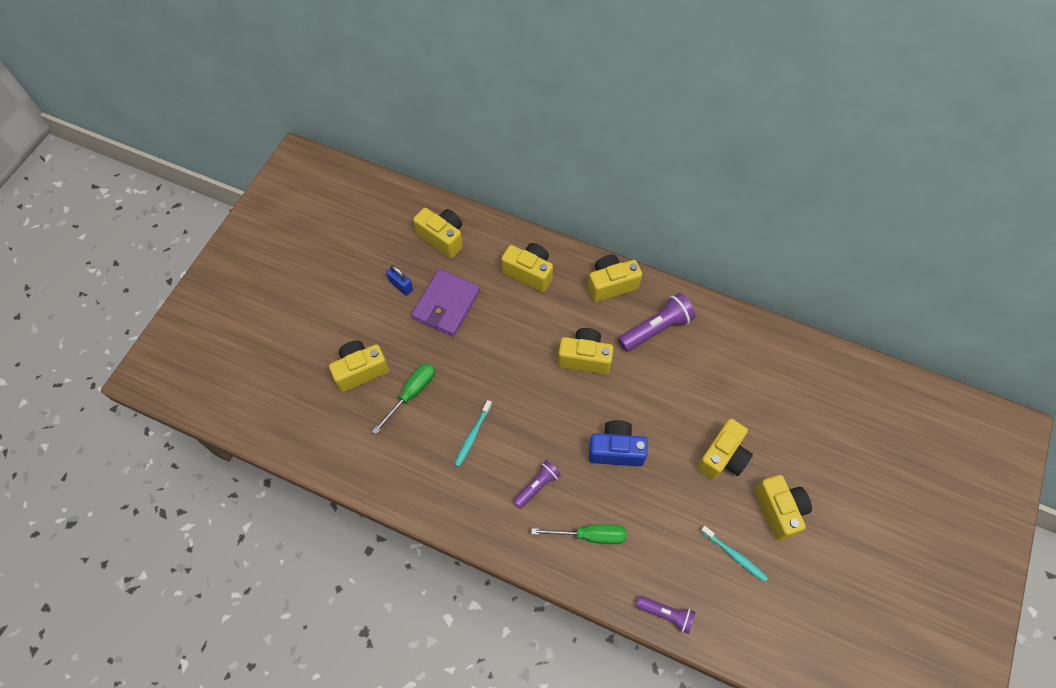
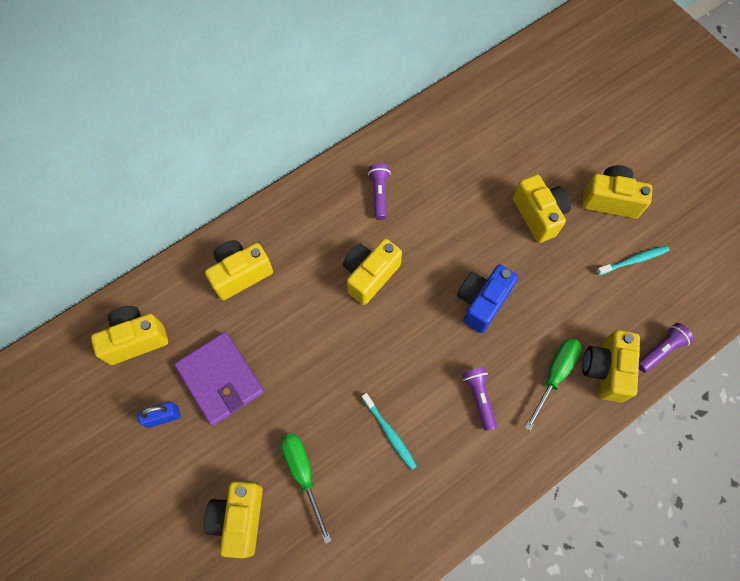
camera: 60 degrees left, 5 degrees up
(611, 284) = (306, 205): yellow camera -> yellow camera (605, 369)
(656, 329) = (379, 194): purple flashlight -> purple flashlight, size x0.62

